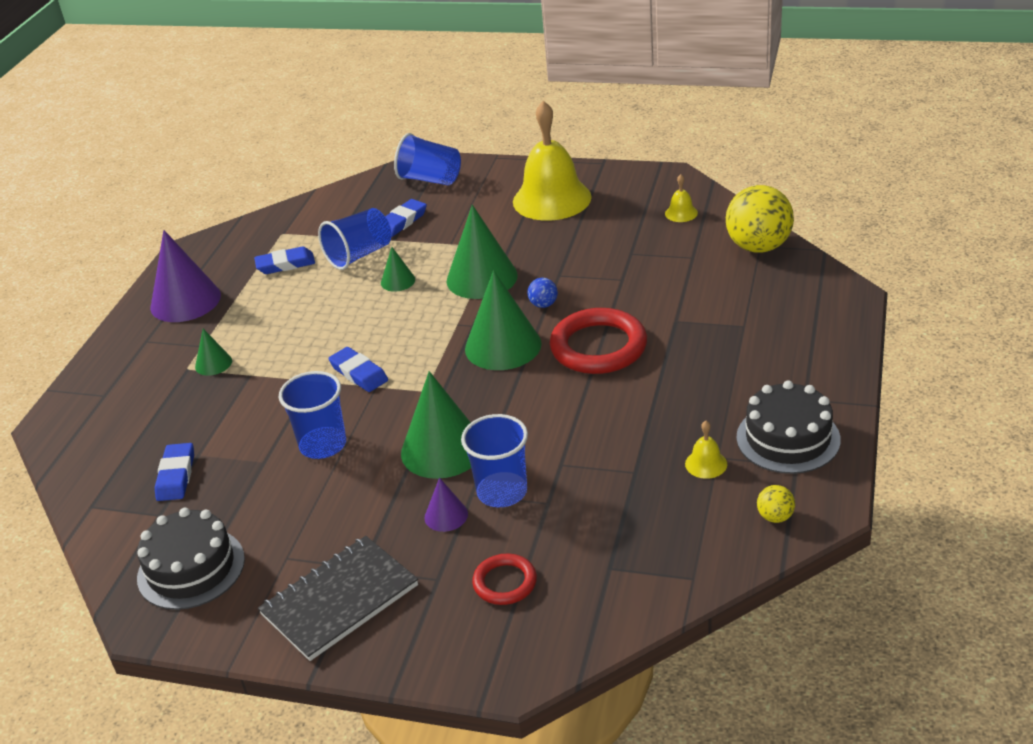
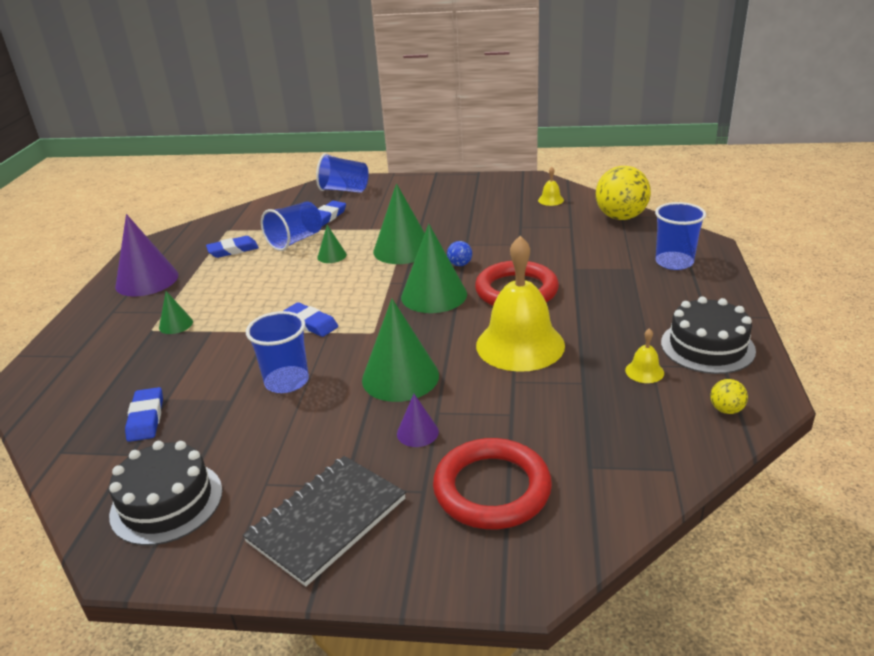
camera: 10 degrees left, 5 degrees down
(502, 492) = (465, 408): blue cup -> blue cup (674, 262)
(505, 582) = (492, 489): red ring -> red ring, size x1.83
(552, 199) = (445, 197): yellow bell -> yellow bell (520, 345)

